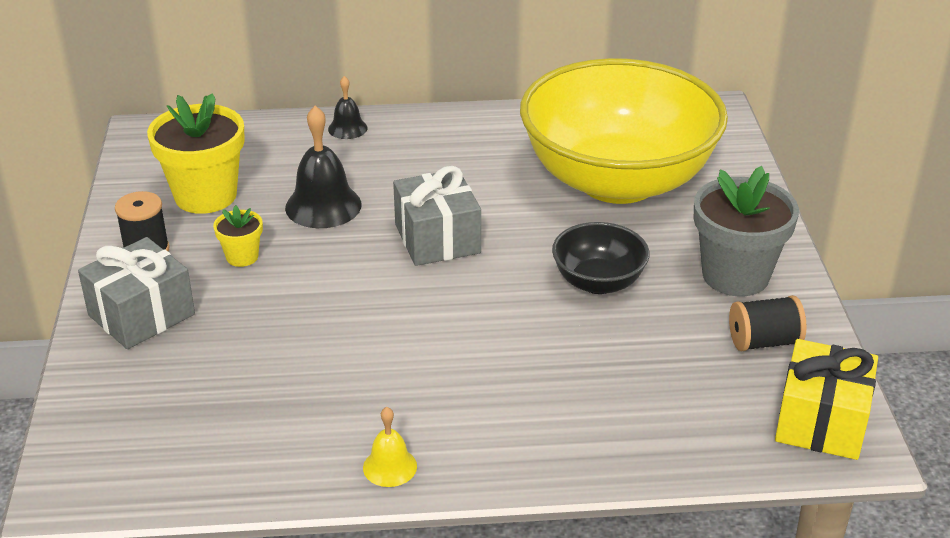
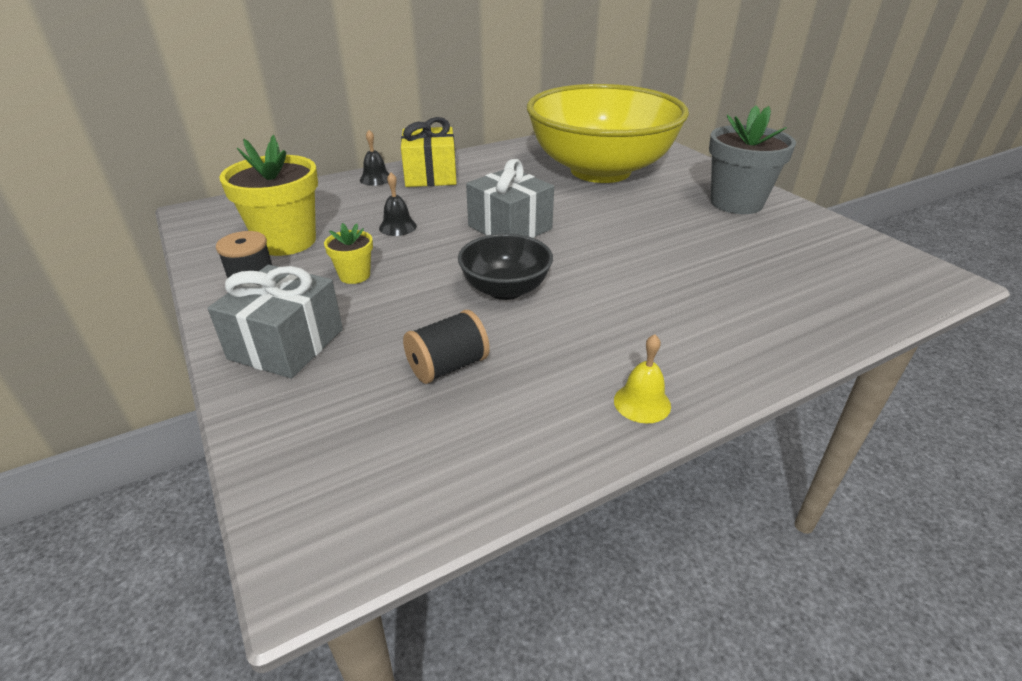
camera: 25 degrees left, 0 degrees up
(323, 206) = (398, 227): black bell -> black bell, size x0.56
(598, 282) = (654, 226): black bowl -> black bowl (505, 289)
(763, 342) = (802, 234): black spool -> black spool (447, 366)
(821, 421) = (900, 270): yellow gift -> yellow gift (430, 175)

